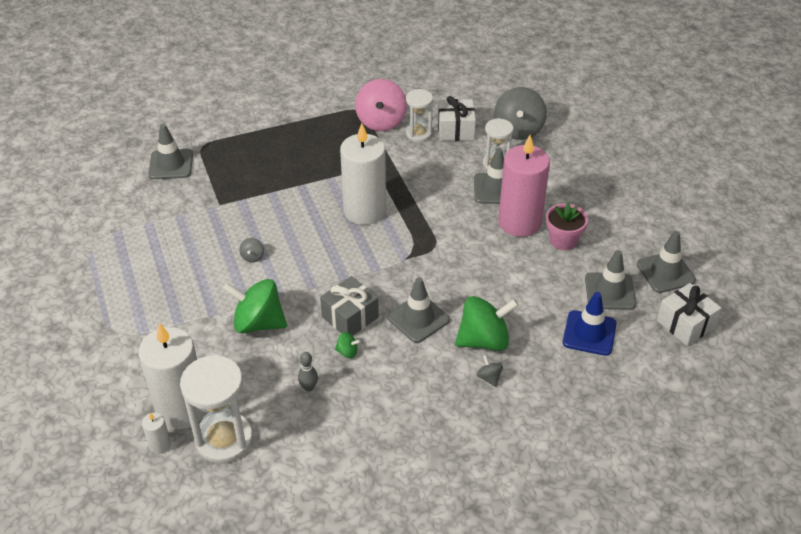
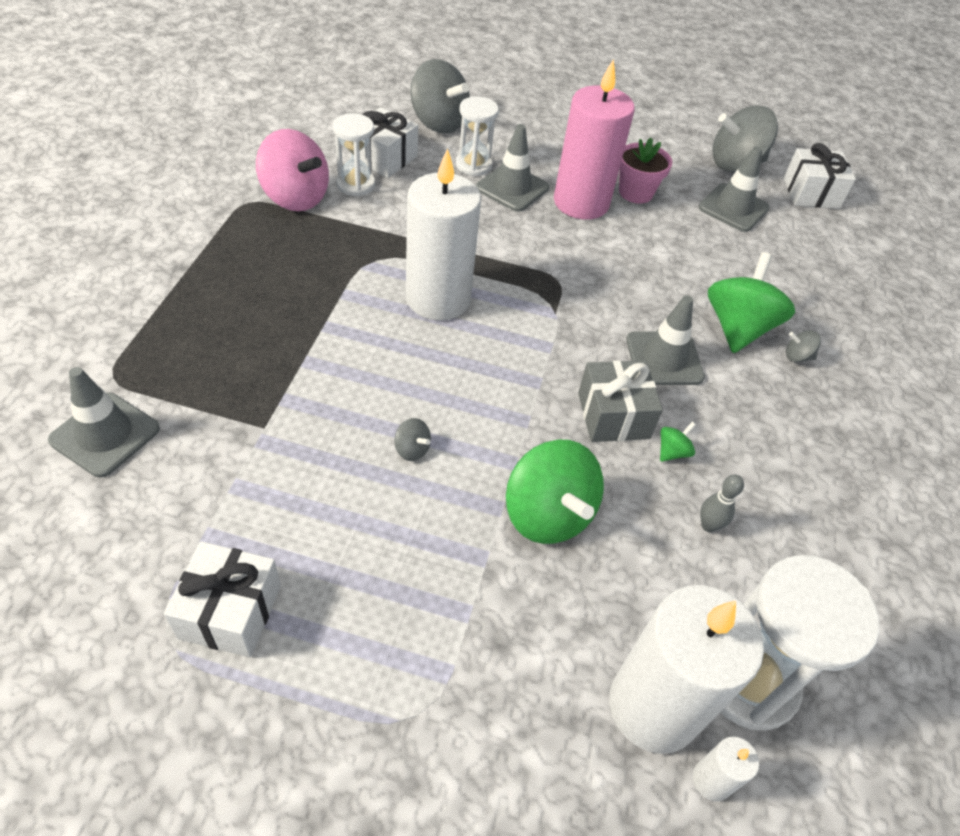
camera: 60 degrees left, 5 degrees up
(119, 252) = (230, 611): none -> white gift
(258, 323) = (548, 514): green spinning top -> green spinning top turned 75 degrees counterclockwise
(589, 333) = (781, 253): blue traffic cone -> none
(665, 272) = (735, 164): grey traffic cone -> grey spinning top

